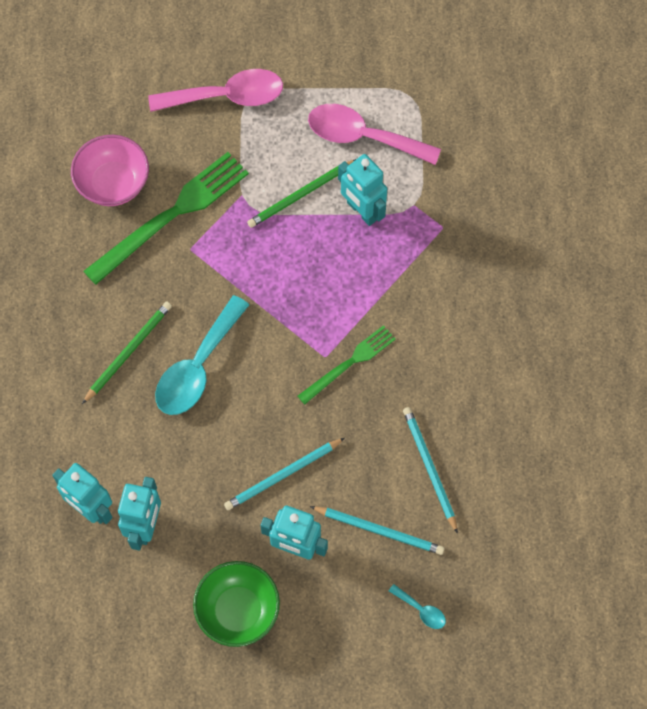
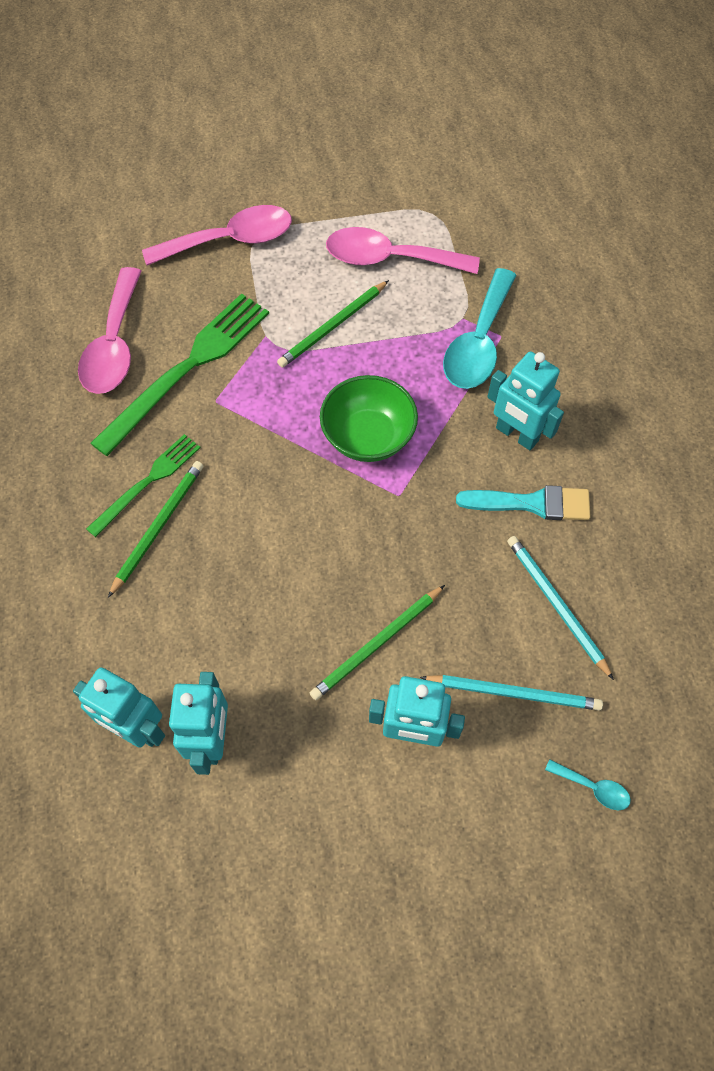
camera: 10 degrees left, 5 degrees down
(113, 183) = (114, 345): pink bowl -> pink spoon
(197, 367) = (246, 531): turquoise spoon -> turquoise spoon (478, 343)
(238, 610) = (353, 832): green bowl -> green bowl (368, 437)
(282, 475) = (376, 644): turquoise pencil -> green pencil
(349, 363) = (429, 498): green fork -> green fork (147, 482)
(362, 211) = (406, 332): turquoise robot -> turquoise robot (516, 435)
(431, 381) = (531, 503): none -> turquoise brush

